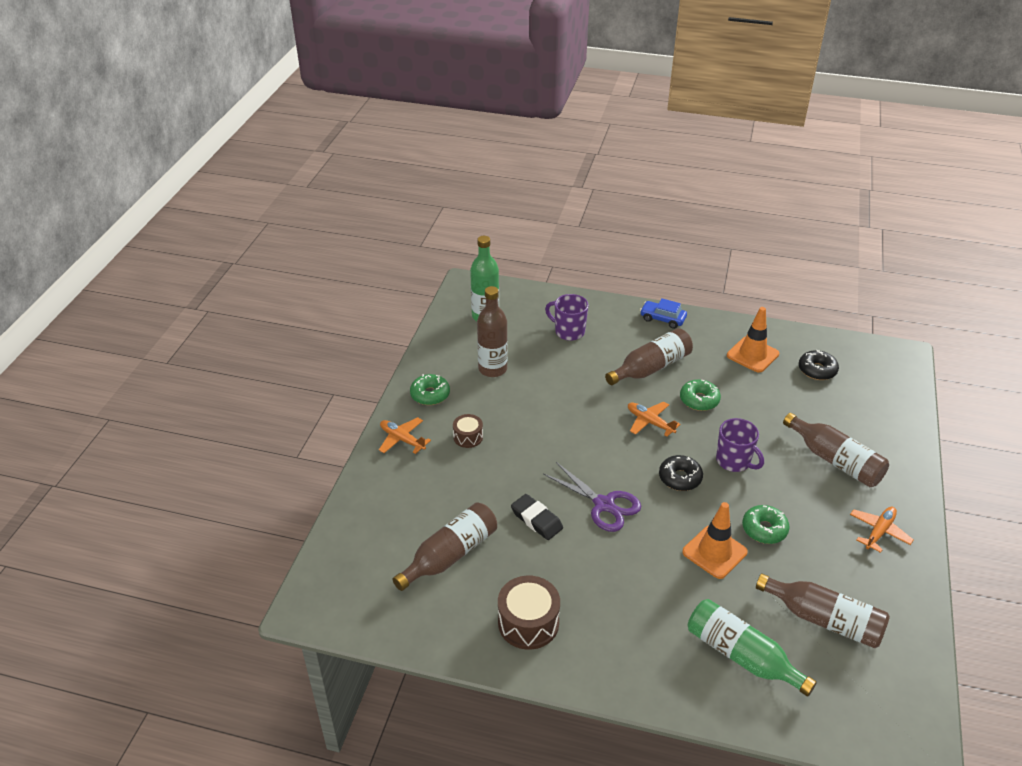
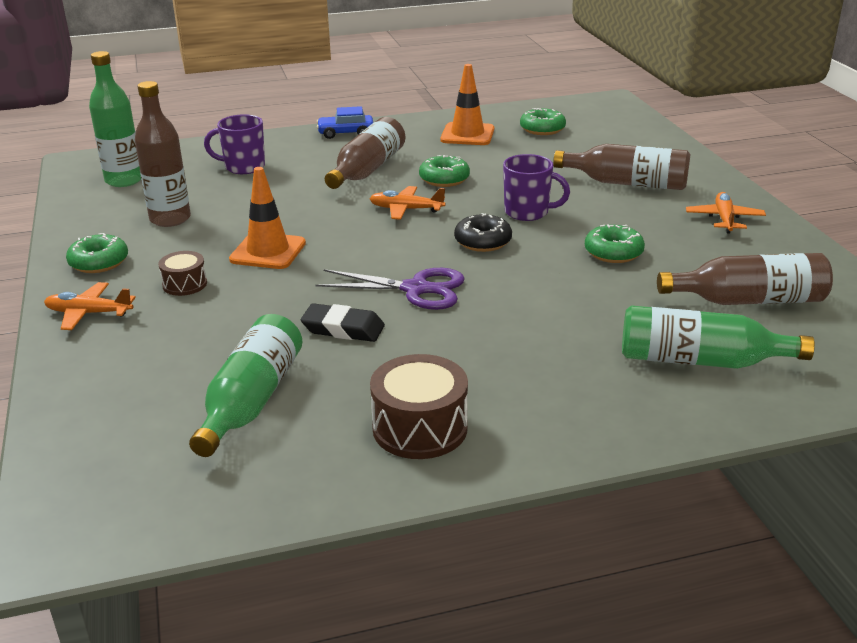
camera: 30 degrees left, 10 degrees down
(450, 555) = (251, 401): brown bottle -> green bottle
(714, 552) = (581, 287): orange traffic cone -> orange traffic cone (268, 251)
(817, 370) = (542, 129): black donut -> green donut

